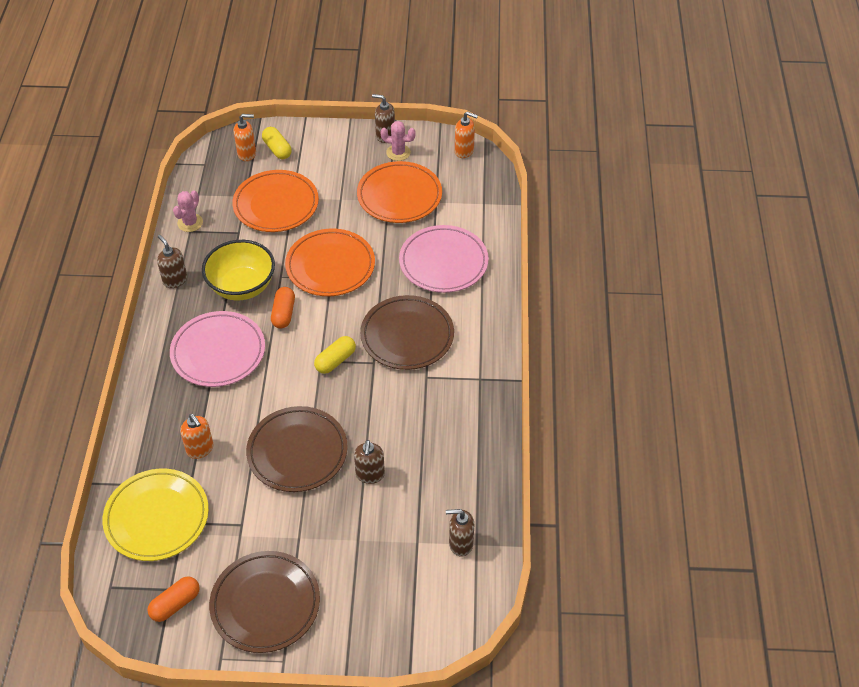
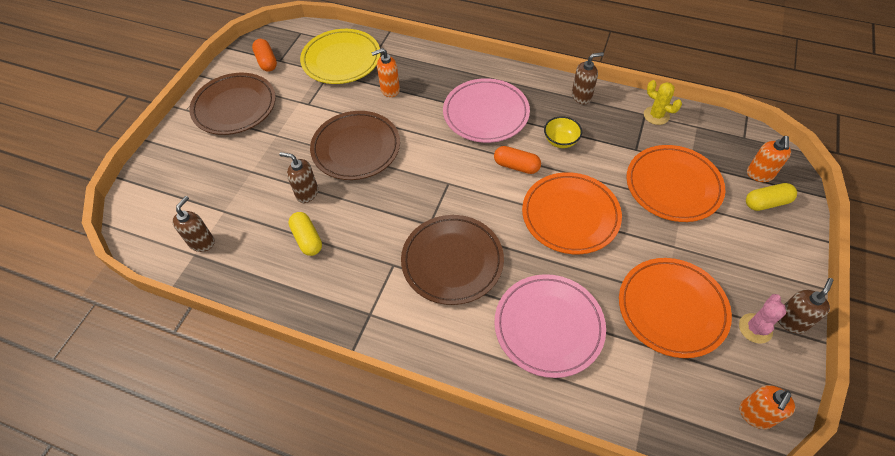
camera: 110 degrees right, 5 degrees up
(190, 223) = (656, 115): pink cactus -> yellow cactus
(242, 286) = (560, 141): yellow bowl -> yellow bowl, size x0.53
(335, 360) = (443, 194): yellow capsule -> yellow capsule (307, 239)

